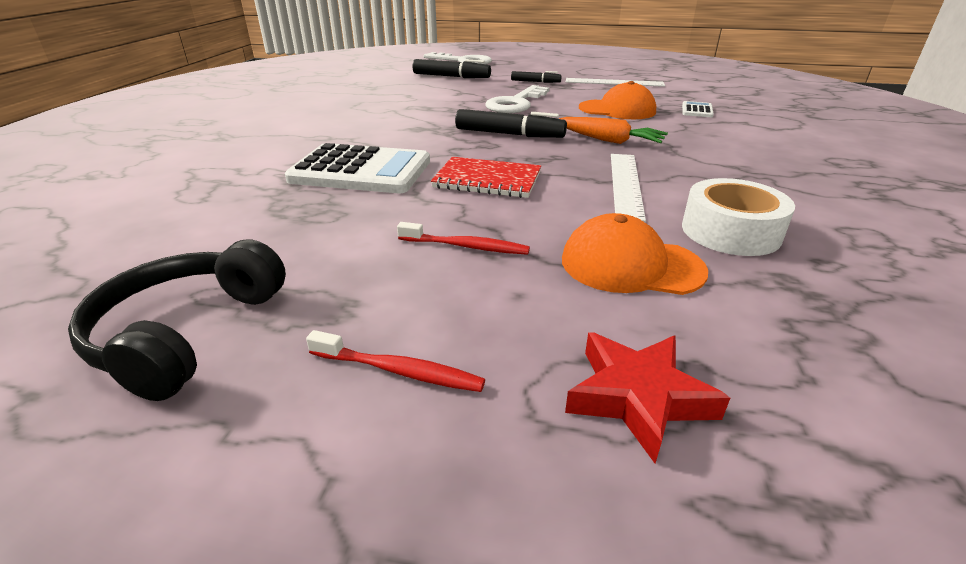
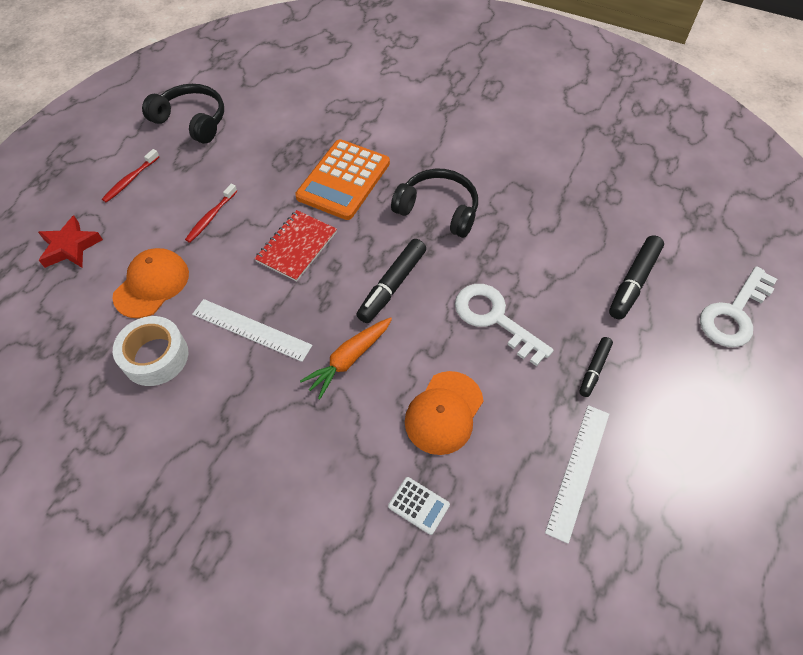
camera: 105 degrees right, 25 degrees up
(361, 171) = (343, 180): white calculator -> orange calculator
(398, 127) = (438, 210): none -> black headphones

